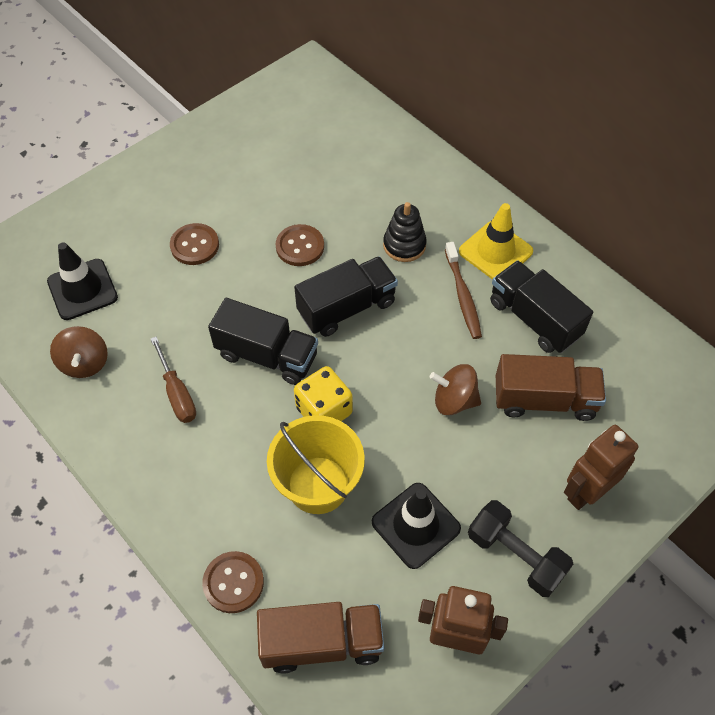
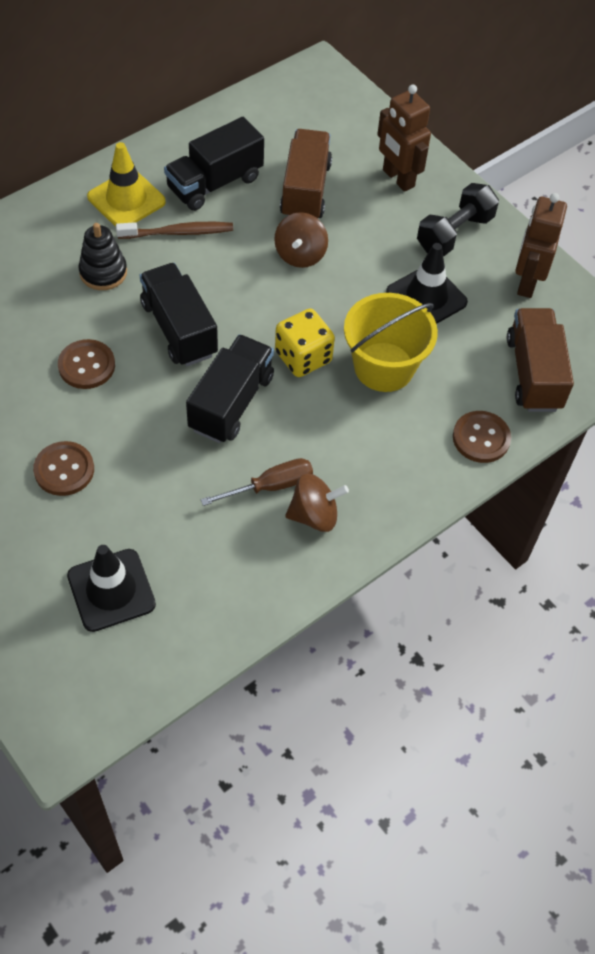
camera: 90 degrees left, 0 degrees up
(85, 363) = (220, 581): brown spinning top -> brown spinning top (314, 515)

